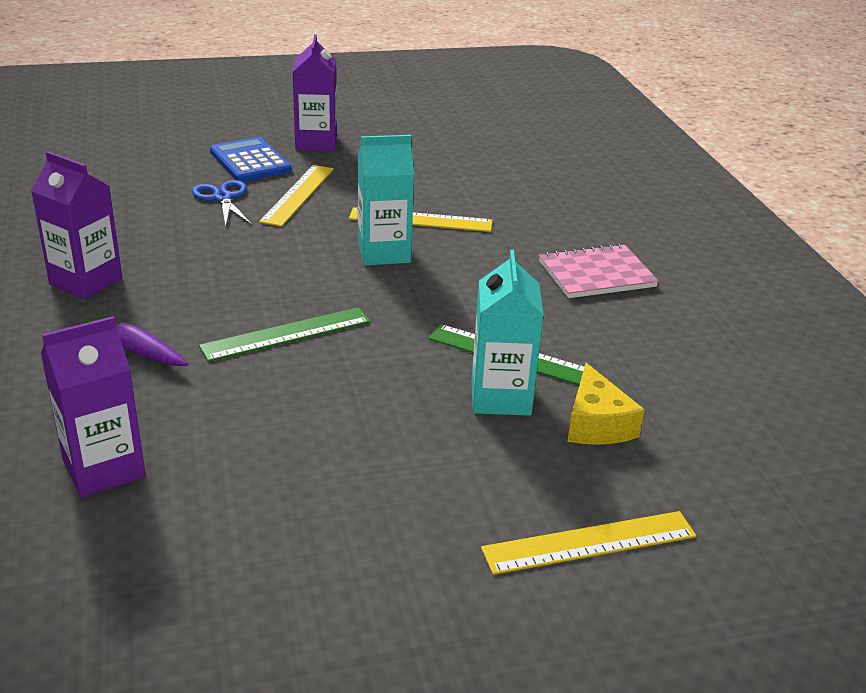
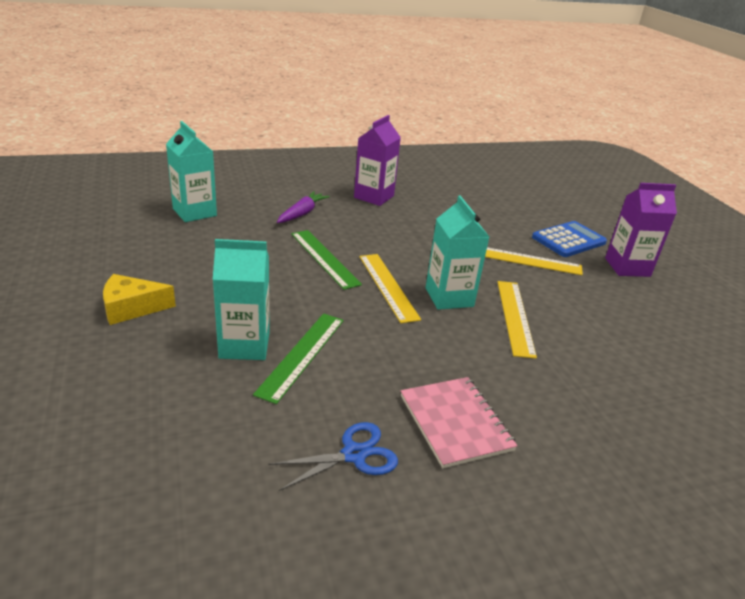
camera: 85 degrees right, 0 degrees up
(104, 468) = (194, 212): purple carton -> turquoise carton
(223, 198) = (502, 232): blue scissors -> blue scissors (353, 454)
(589, 542) = (63, 374): yellow ruler -> yellow ruler (388, 286)
(596, 423) = (202, 394): yellow cheese -> yellow cheese (132, 308)

